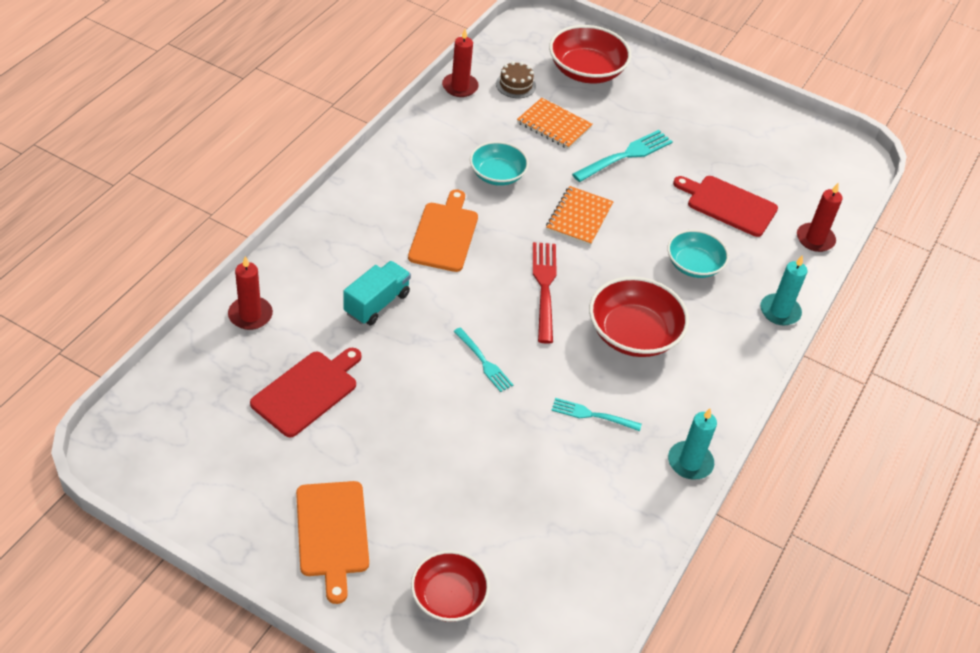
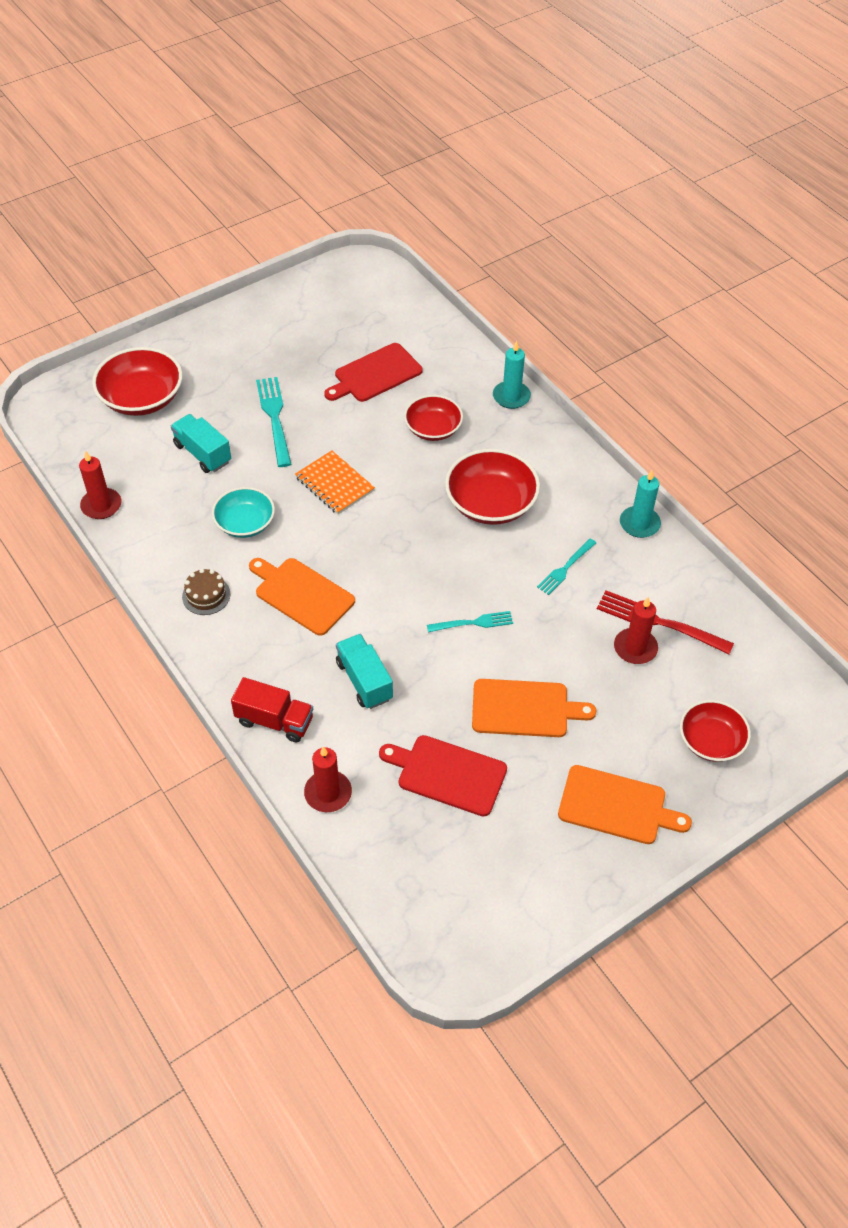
camera: 60 degrees left, 5 degrees up
(305, 258) = (274, 721): none -> red truck
(307, 391) = (447, 774): red cutting board -> red cutting board turned 45 degrees counterclockwise
(407, 428) = (524, 709): none -> orange cutting board
(515, 85) = (127, 460): brown cake -> brown cake (206, 595)
(544, 287) = (407, 544): red fork -> red fork (659, 622)
(554, 125) = (203, 453): orange notebook -> turquoise truck
(694, 265) = (433, 429): turquoise bowl -> red bowl
(815, 239) = (444, 337): red candle -> red candle (635, 648)

